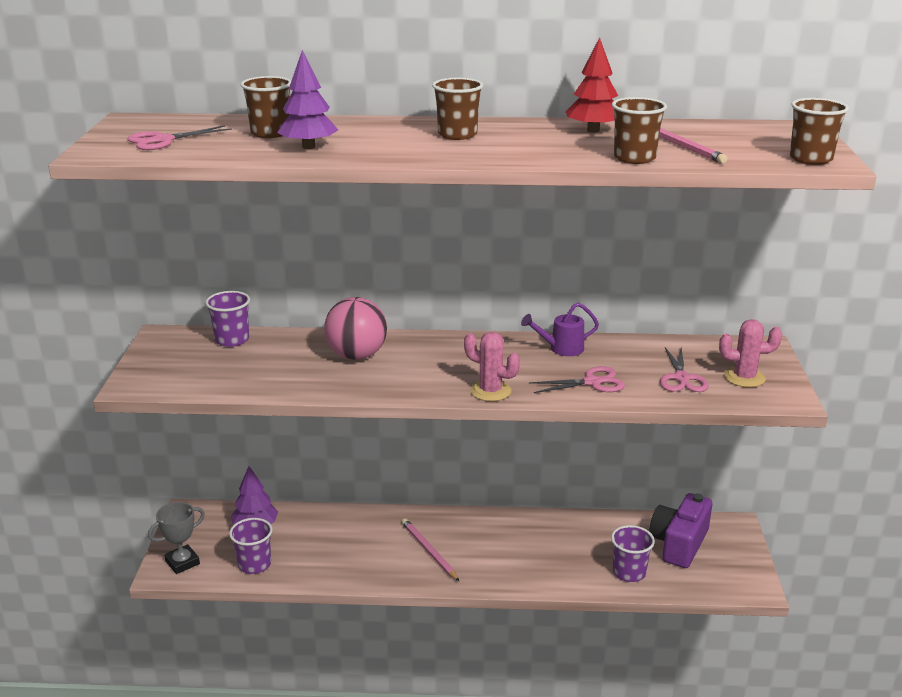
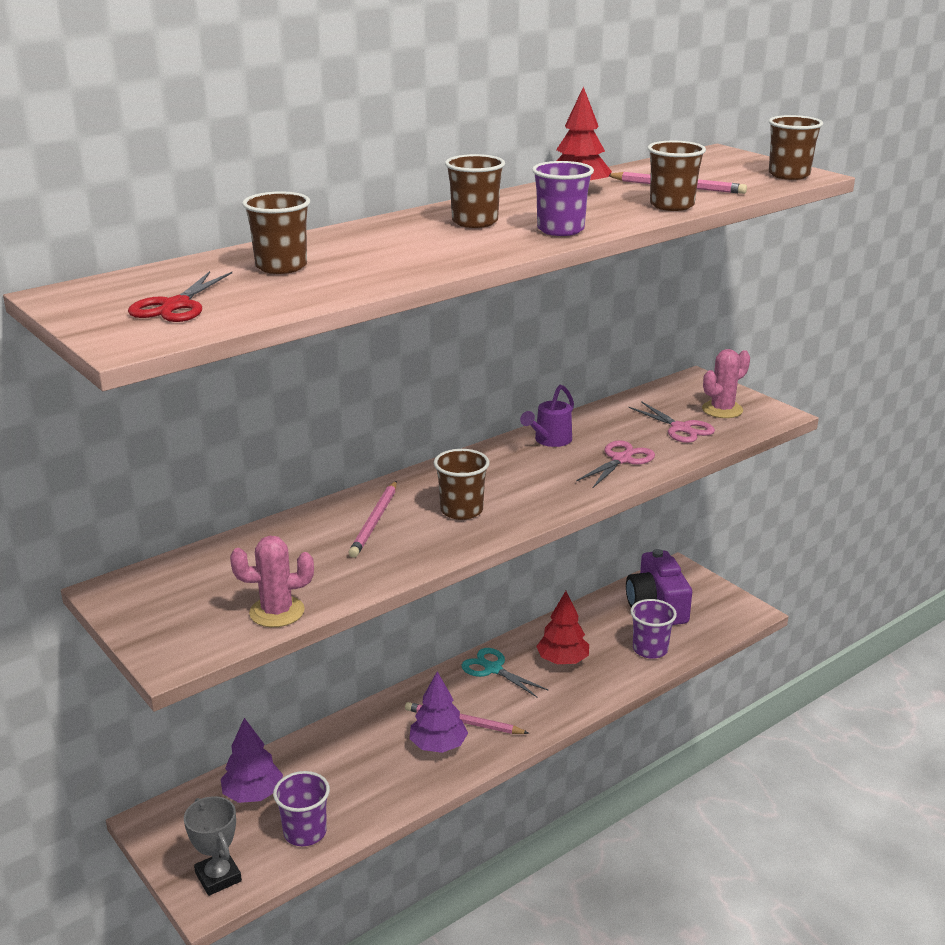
camera: 40 degrees left, 0 degrees up
(163, 140) = (176, 306): pink scissors -> red scissors
(182, 562) = (218, 877): grey trophy -> grey trophy turned 45 degrees counterclockwise
(232, 340) = (208, 561): purple cup -> purple cup (560, 230)
(309, 147) = (363, 269): purple tree -> purple tree (438, 745)
(357, 355) = (375, 521): pink ball -> pink pencil
(420, 371) = (461, 510): none -> brown cup
(490, 391) = (553, 502): pink cactus -> pink cactus (277, 612)
(493, 527) = (493, 669): none -> turquoise scissors
(550, 546) = (562, 660): none -> red tree

